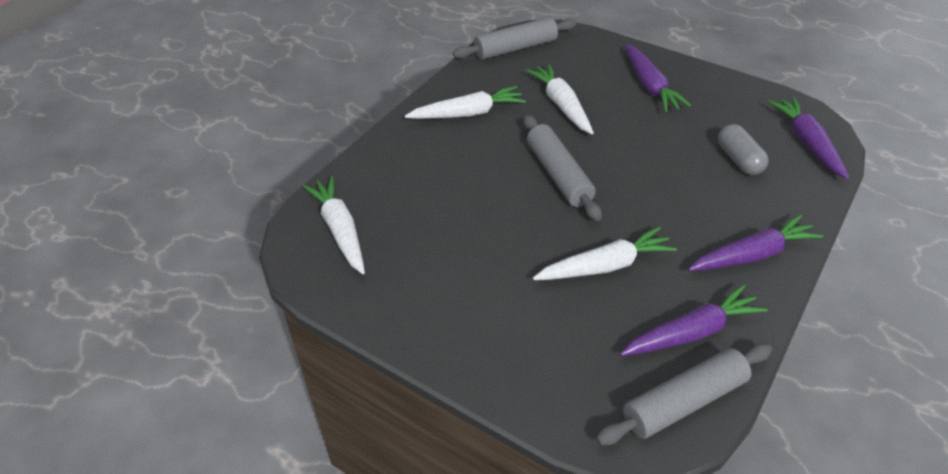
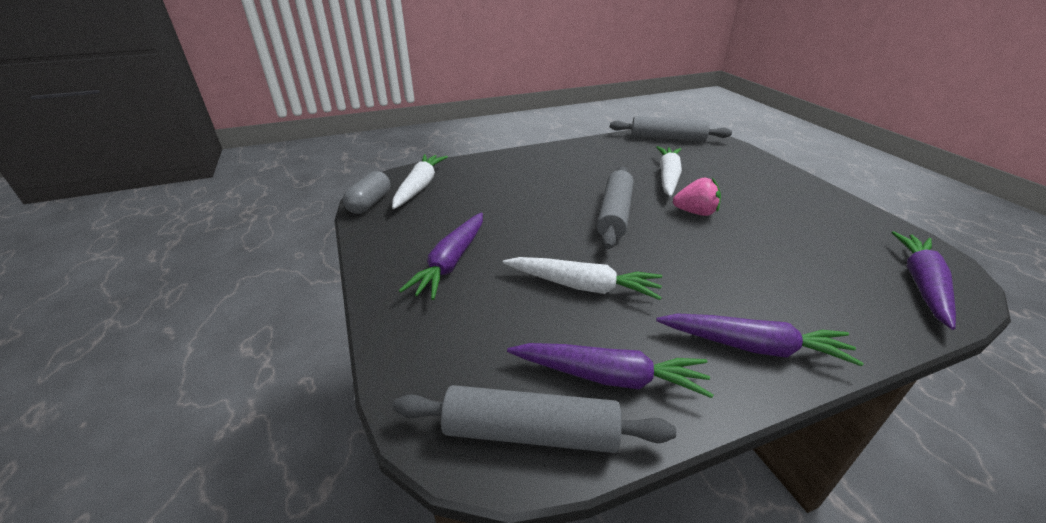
camera: 35 degrees right, 10 degrees down
(468, 113) = (586, 160): white carrot -> none
(618, 141) = (695, 212): none -> pink strawberry
(650, 85) = (767, 190): purple carrot -> purple carrot (451, 262)
(739, 160) = (814, 267): grey capsule -> grey capsule (370, 203)

